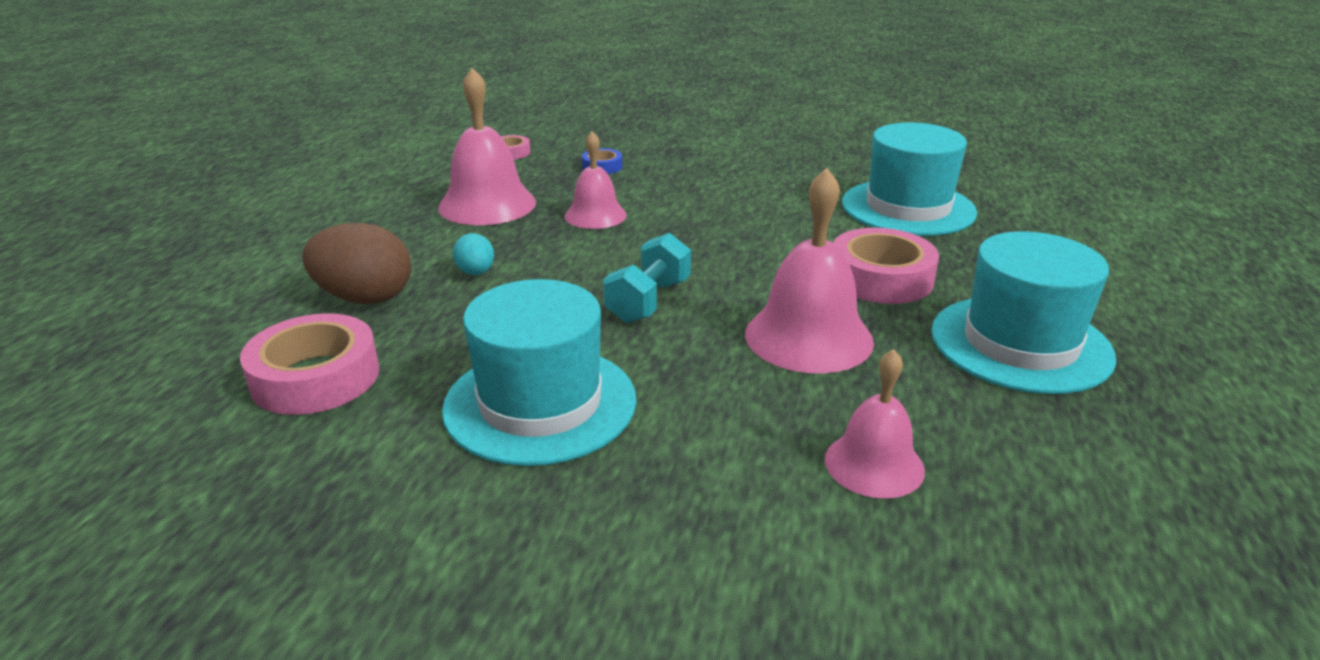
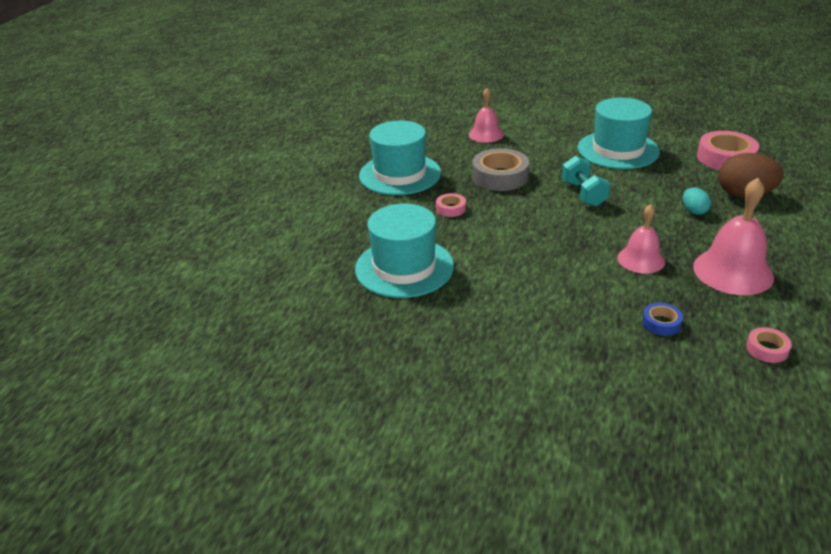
camera: 175 degrees left, 5 degrees up
(648, 301) = (583, 194): turquoise dumbbell -> turquoise dumbbell turned 45 degrees counterclockwise
(808, 337) = (500, 176): pink bell -> grey tape
(880, 278) = (451, 209): pink tape -> pink tape, size x0.50

